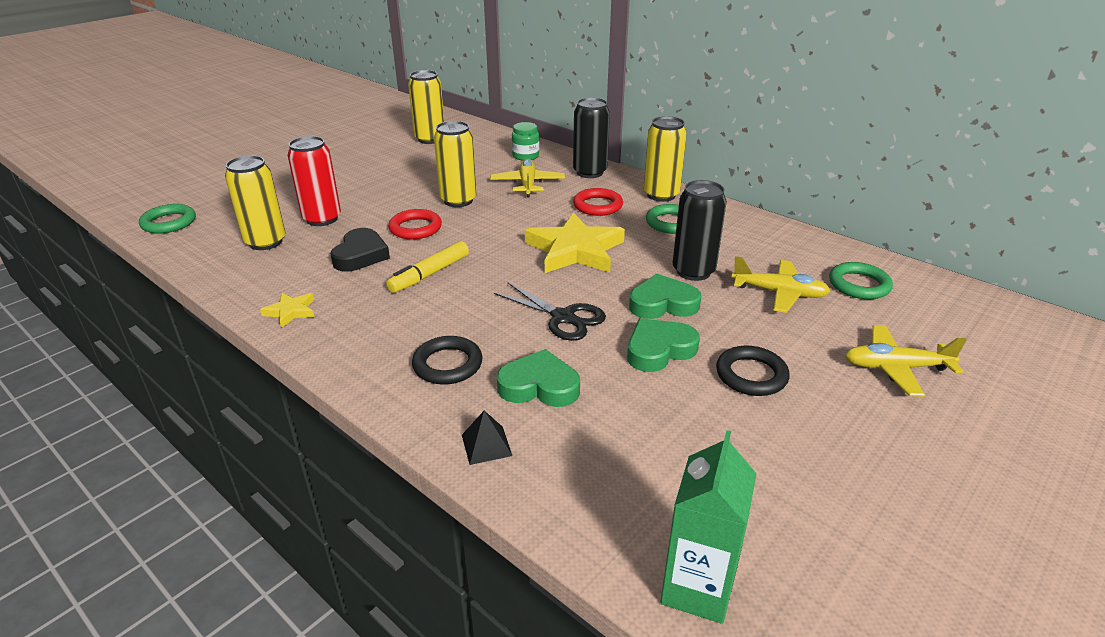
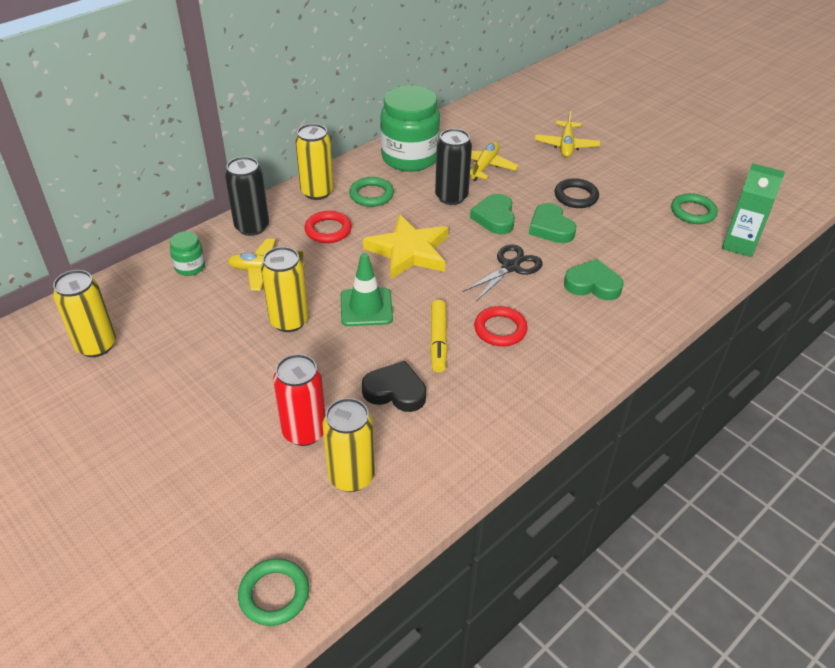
camera: 85 degrees left, 10 degrees up
(291, 311) = (495, 433): yellow star -> none
(415, 228) = (345, 352): red ring -> red ring (500, 329)
(429, 274) = (438, 341): yellow marker -> yellow marker turned 45 degrees clockwise
(447, 364) = (571, 329): black ring -> none
(479, 233) = (366, 307): none -> green traffic cone
(486, 445) = (653, 311): black pyramid -> none
(539, 386) = (592, 285): green heart -> green heart turned 90 degrees clockwise
(762, 240) = (409, 157): none -> green jar
(859, 285) = (476, 134): green ring -> green ring (693, 212)

